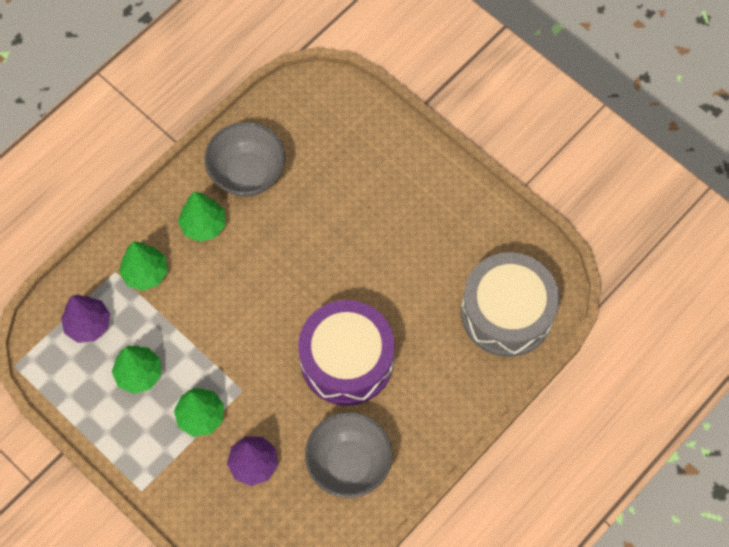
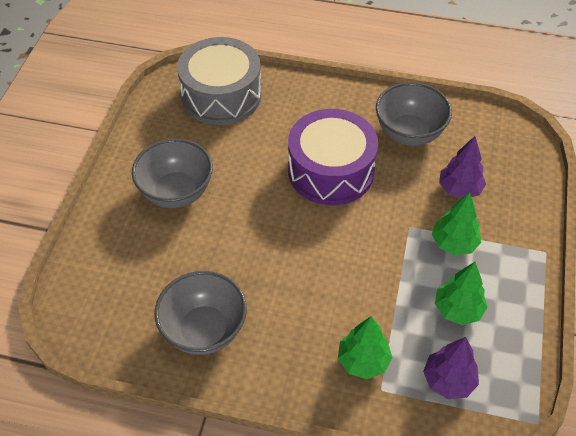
camera: 120 degrees left, 15 degrees down
(203, 225) = (281, 338): green tree -> none
(402, 215) = (176, 192): none -> grey bowl

